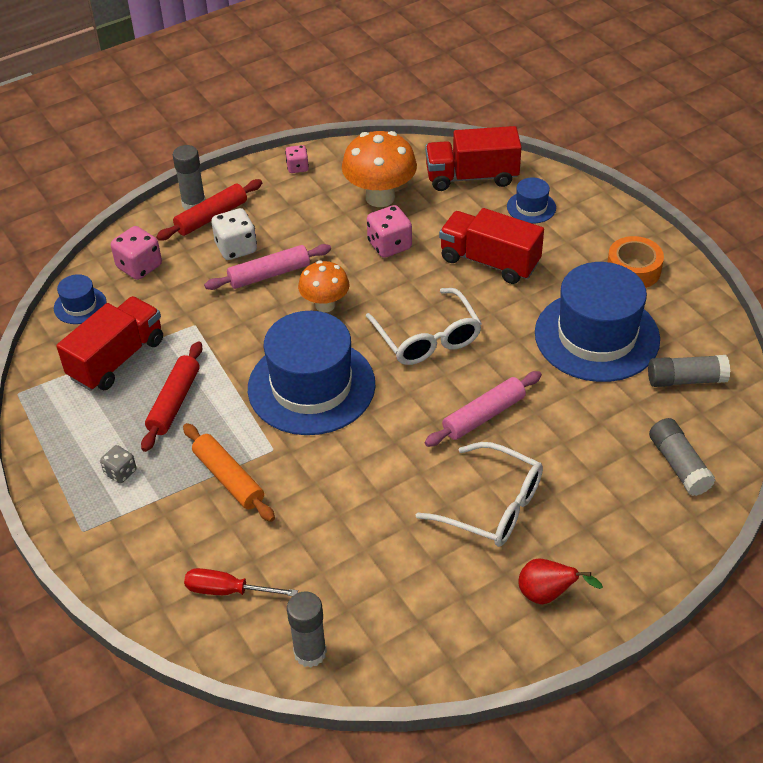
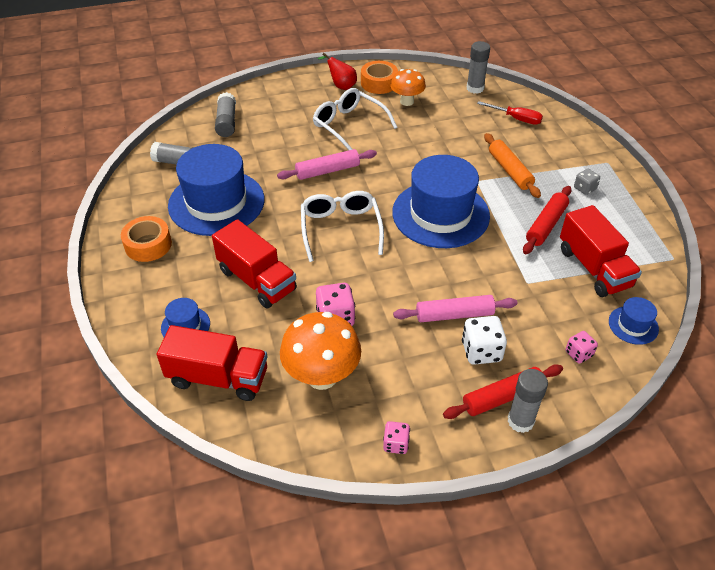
camera: 165 degrees left, 0 degrees up
(117, 359) = (594, 268): red truck -> red truck turned 75 degrees counterclockwise
(139, 266) = (578, 354): pink dice -> pink dice, size x0.61
(325, 305) = (412, 274): orange mushroom -> orange mushroom (407, 101)
(485, 620) = (379, 83): none -> orange tape

